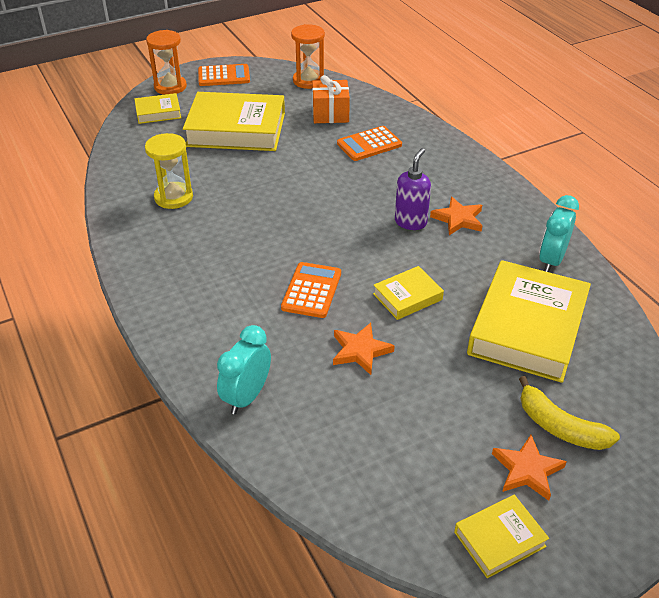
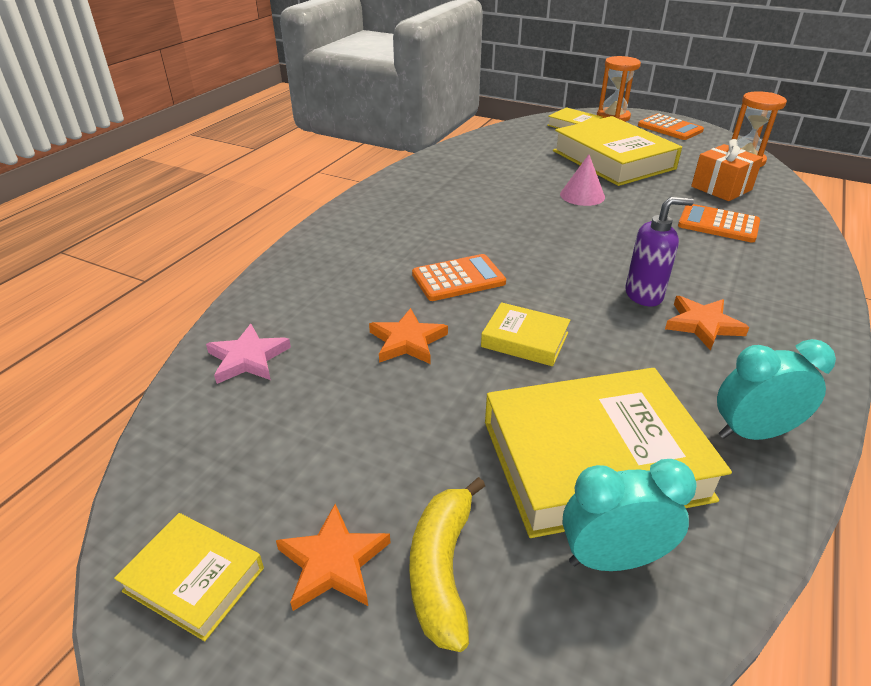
camera: 55 degrees right, 5 degrees down
(173, 197) = (484, 171): yellow hourglass -> none
(247, 396) = (282, 301): turquoise clock -> turquoise clock (612, 559)
(269, 174) = (582, 195): none -> pink cone
(305, 443) = (248, 358): none -> pink star

